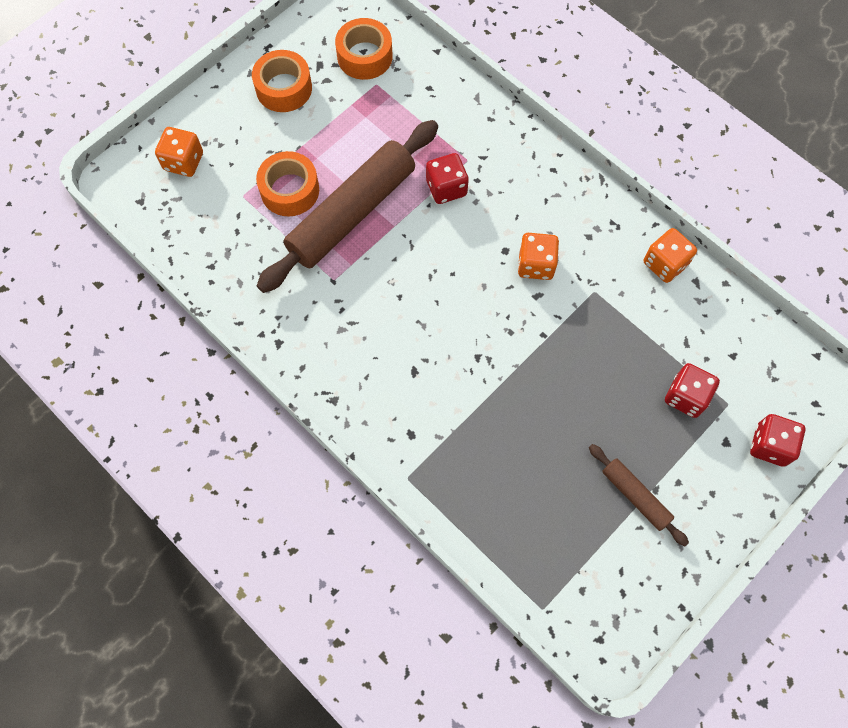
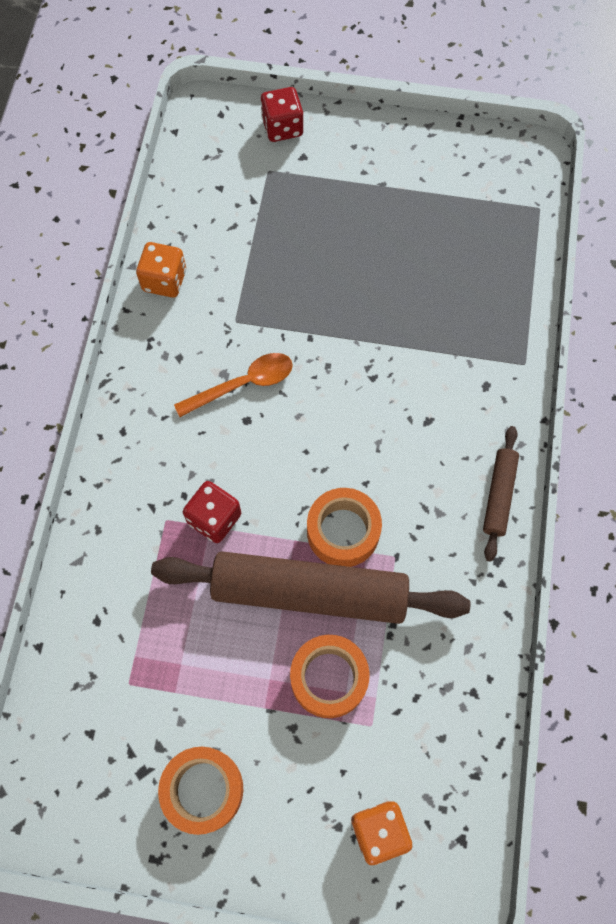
camera: 125 degrees left, 0 degrees up
(364, 56) = (97, 725): orange tape -> orange tape (343, 531)
(535, 265) = (243, 384): orange dice -> orange spoon
(635, 496) = (399, 194): brown rolling pin -> brown rolling pin (499, 495)
(686, 397) = (284, 202): red dice -> none

